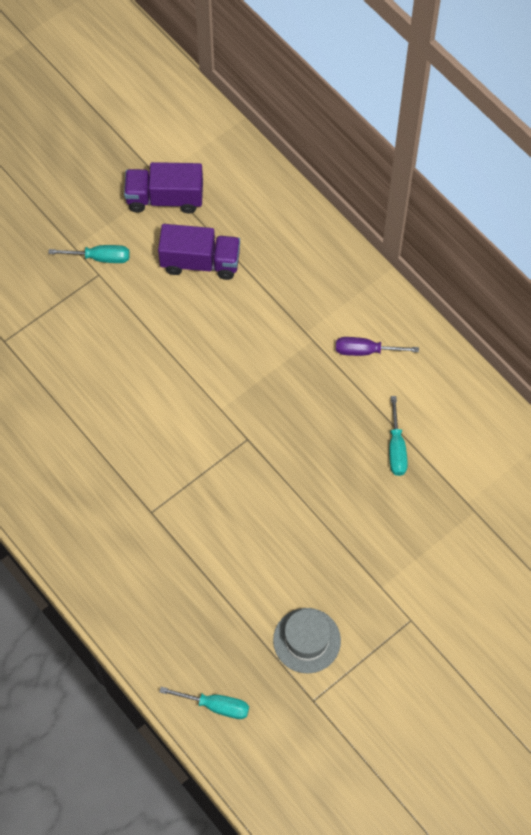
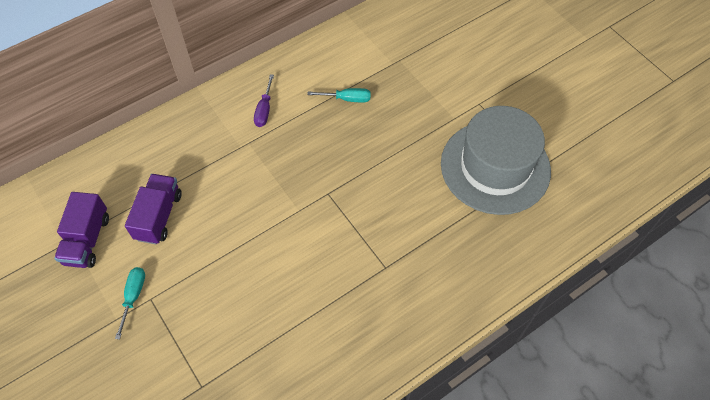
camera: 85 degrees left, 5 degrees down
(215, 706) = (548, 230): turquoise screwdriver -> none
(307, 640) = (495, 167): grey hat -> grey hat, size x2.18

